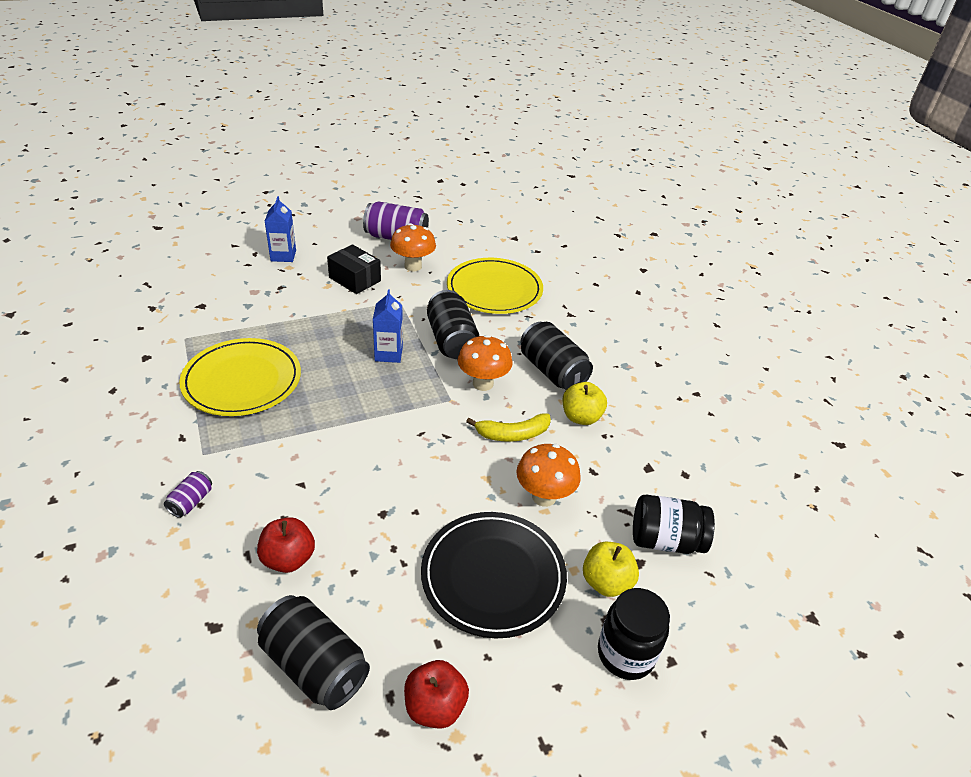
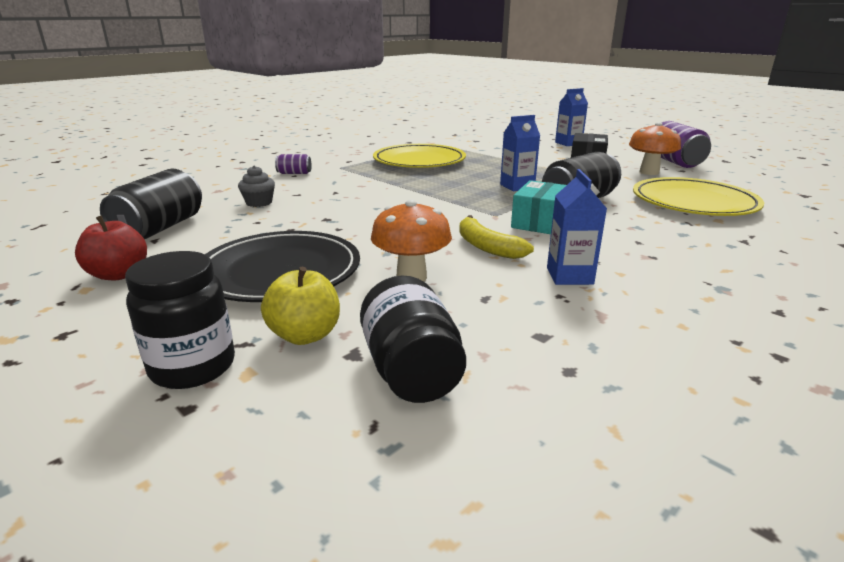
camera: 70 degrees right, 15 degrees down
(288, 559) = (259, 203): red apple -> grey cupcake
(483, 383) = (540, 222): orange mushroom -> turquoise box
(552, 371) = (621, 248): black can -> none
(581, 417) = (569, 276): yellow apple -> blue carton

